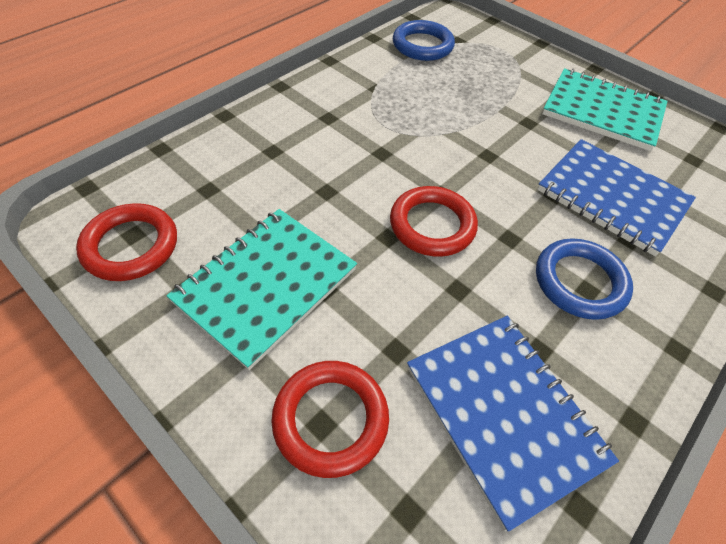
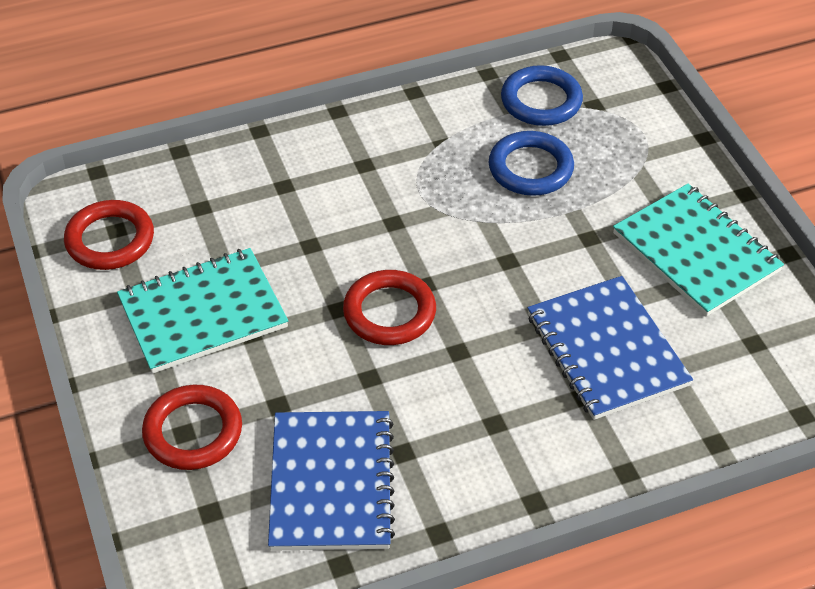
camera: 30 degrees right, 5 degrees down
(579, 282) = (492, 414): blue ring -> blue ring (530, 168)

